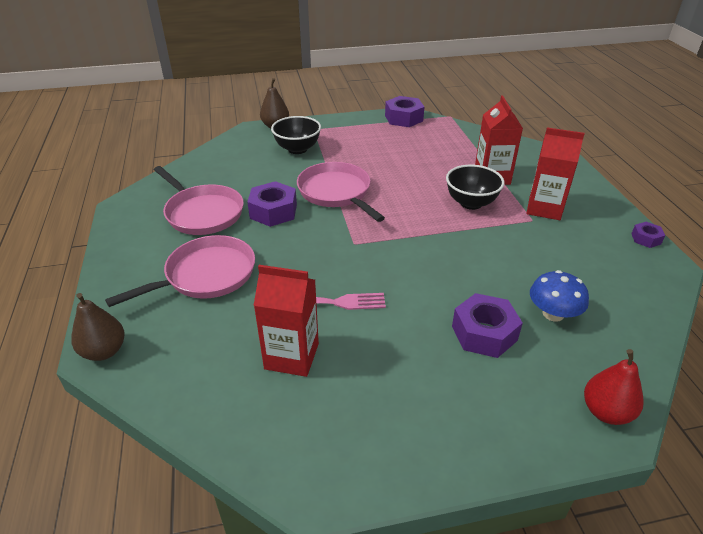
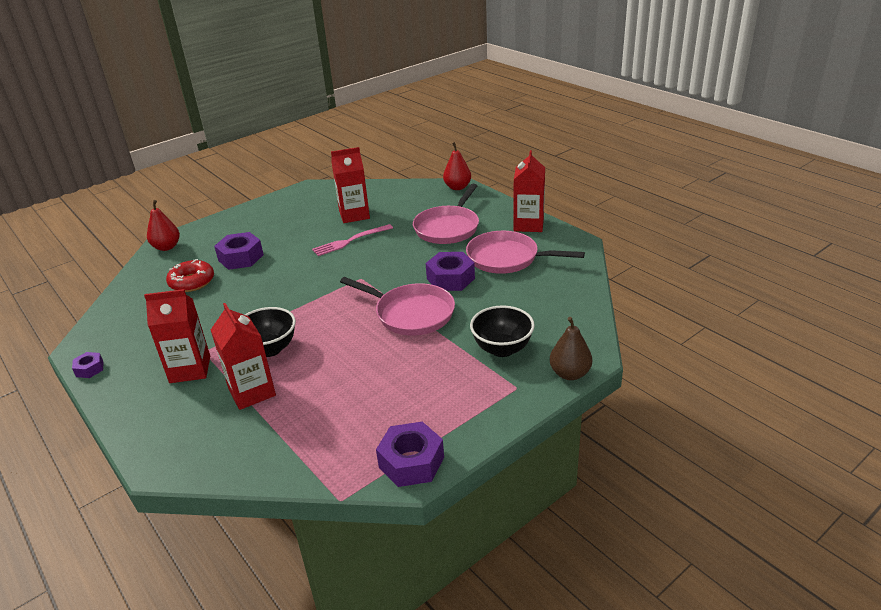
camera: 155 degrees right, 5 degrees down
(104, 351) = (457, 187): brown pear -> red pear
(127, 243) = (528, 225): none -> red carton
(553, 314) = (192, 282): blue mushroom -> red donut

